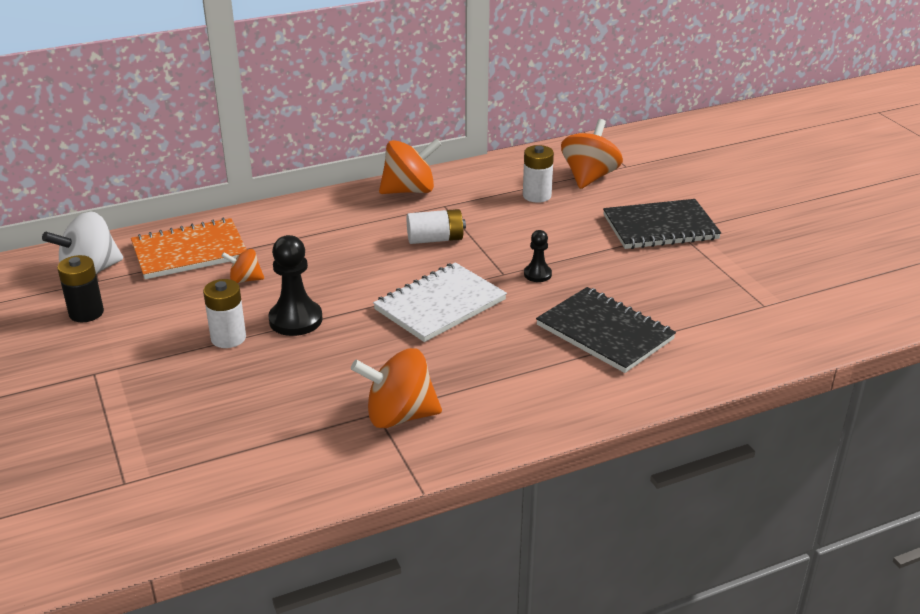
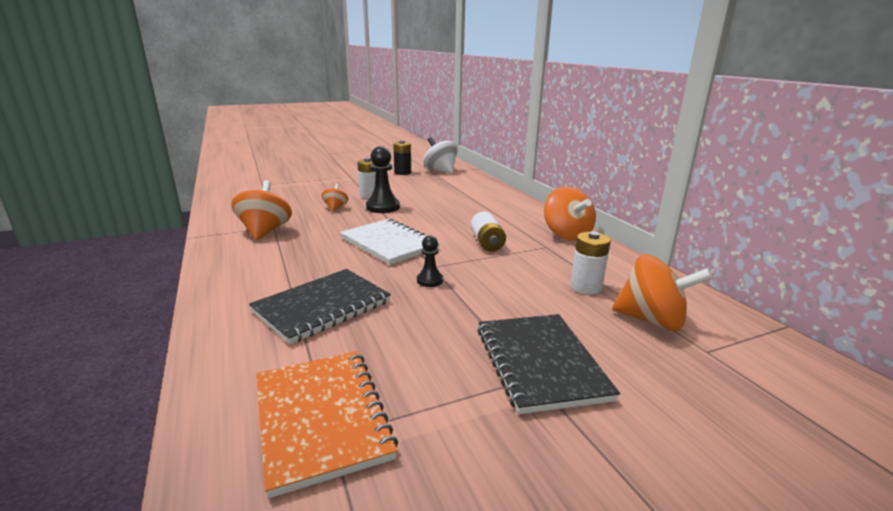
camera: 90 degrees right, 10 degrees down
(190, 252) = (462, 185): orange notebook -> orange notebook (321, 418)
(245, 280) = (430, 196): orange spinning top -> orange spinning top (335, 208)

